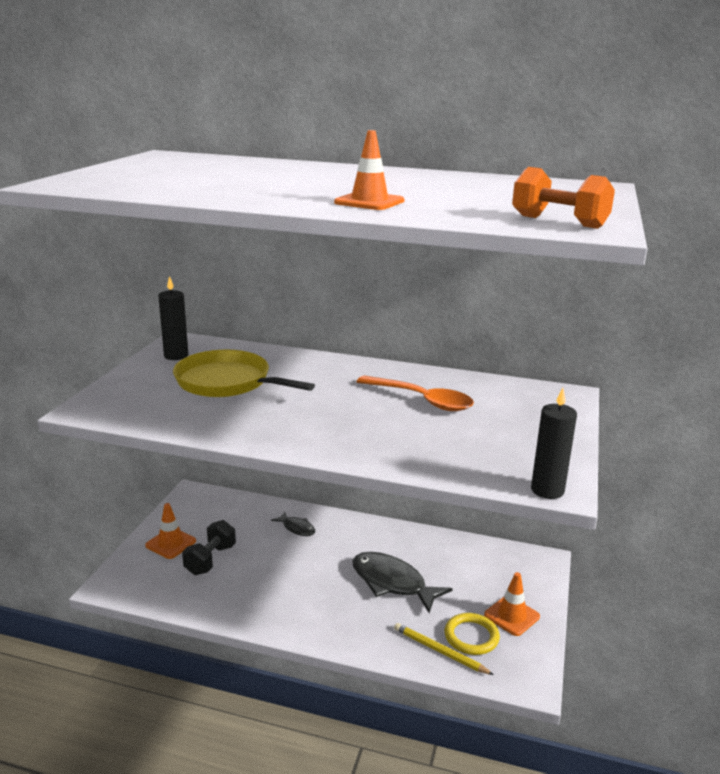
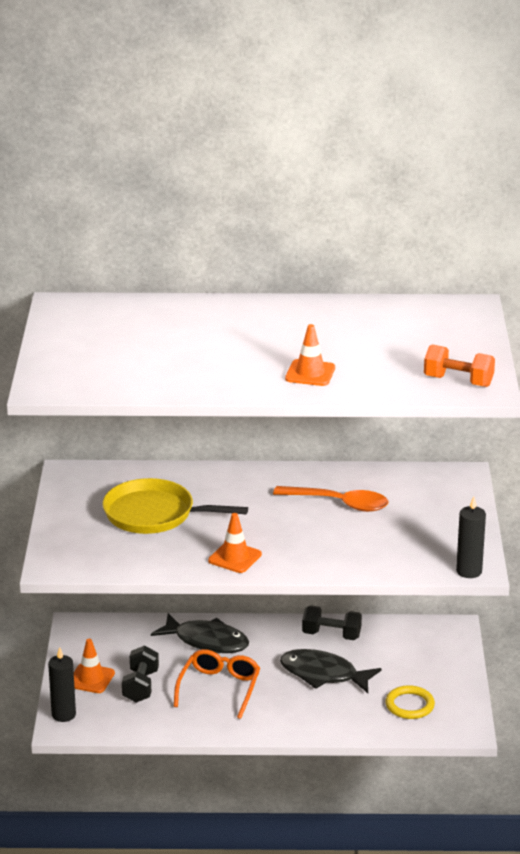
camera: 15 degrees left, 5 degrees up
(176, 356) = (80, 492): black candle -> black candle (63, 715)
(283, 577) = (219, 688): none -> orange glasses
(297, 528) = (207, 641): black fish -> black fish, size x1.94
(417, 544) = (331, 635): none -> black dumbbell
(440, 651) = (387, 721): yellow pencil -> none
(511, 616) = (439, 682): orange traffic cone -> orange traffic cone (235, 557)

